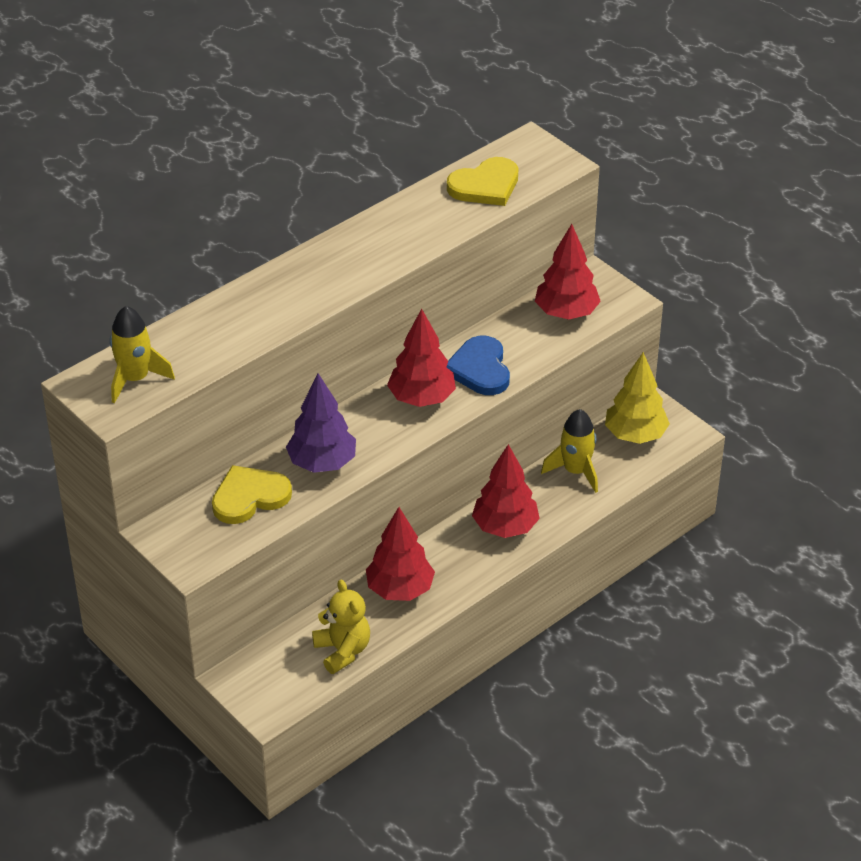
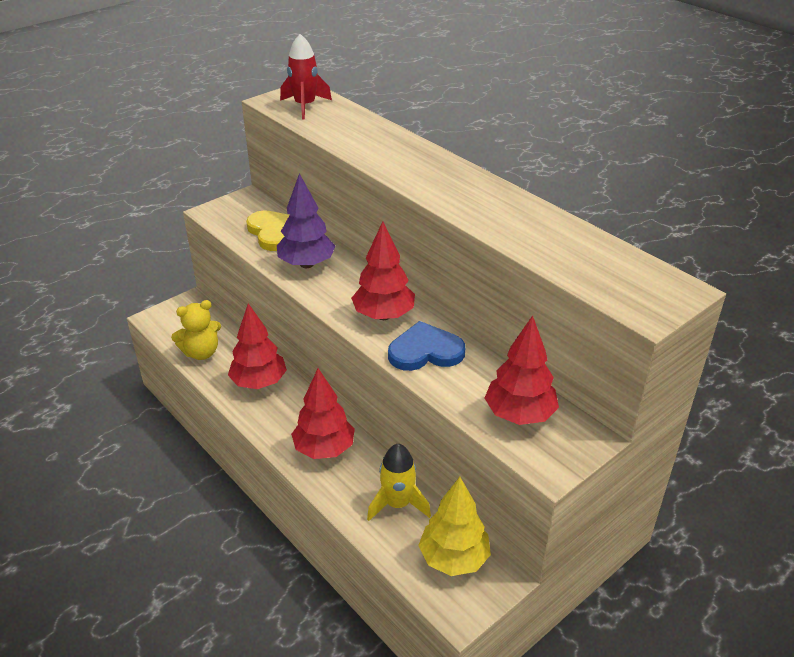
camera: 90 degrees right, 5 degrees down
(135, 379) = (305, 106): yellow rocket -> red rocket
(485, 186) = (587, 259): yellow heart -> none

